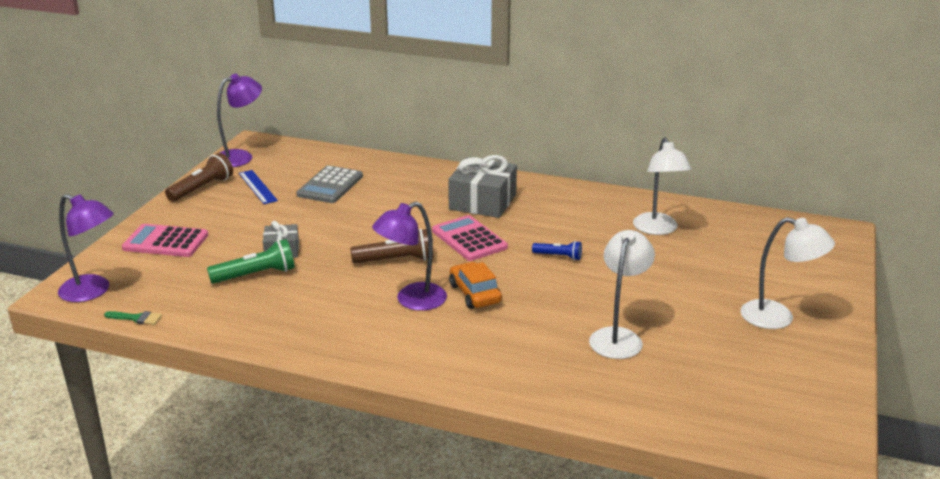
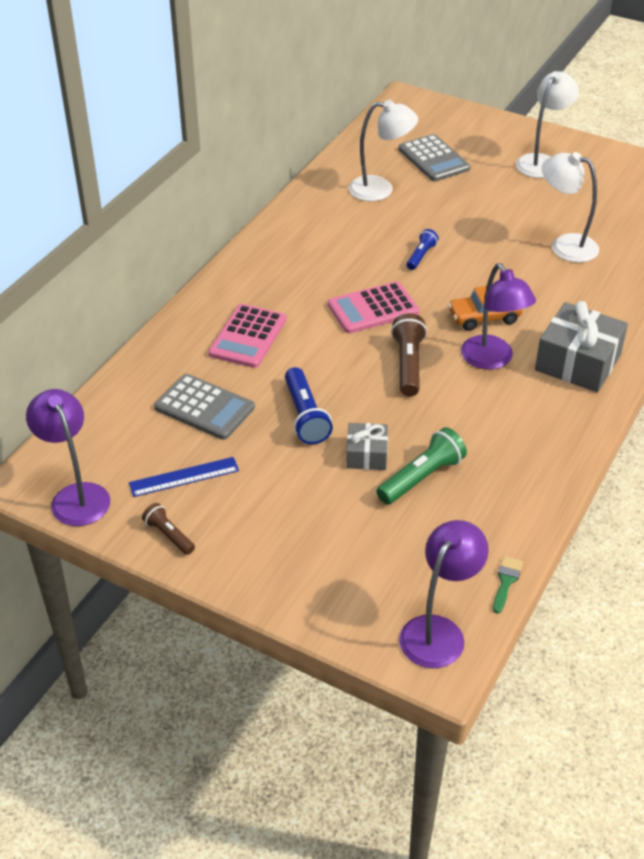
camera: 80 degrees left, 15 degrees up
(166, 242) = (320, 566): pink calculator -> pink calculator (248, 337)
(202, 188) = (169, 535): brown flashlight -> brown flashlight, size x0.60
(256, 275) = (421, 477): green flashlight -> green flashlight turned 60 degrees clockwise
(325, 222) = (305, 416): none -> blue flashlight
(483, 202) = (289, 289): grey gift -> grey gift (578, 362)
(733, 253) = (433, 159): none -> grey calculator

